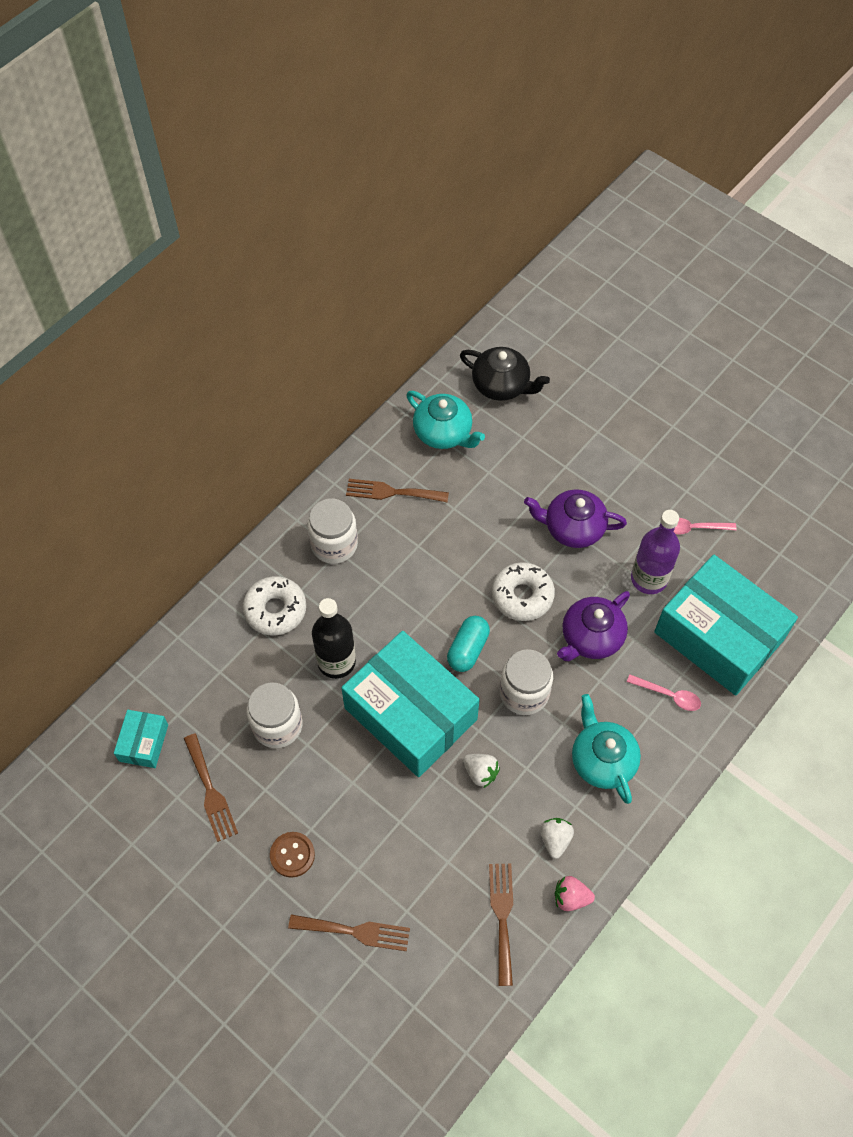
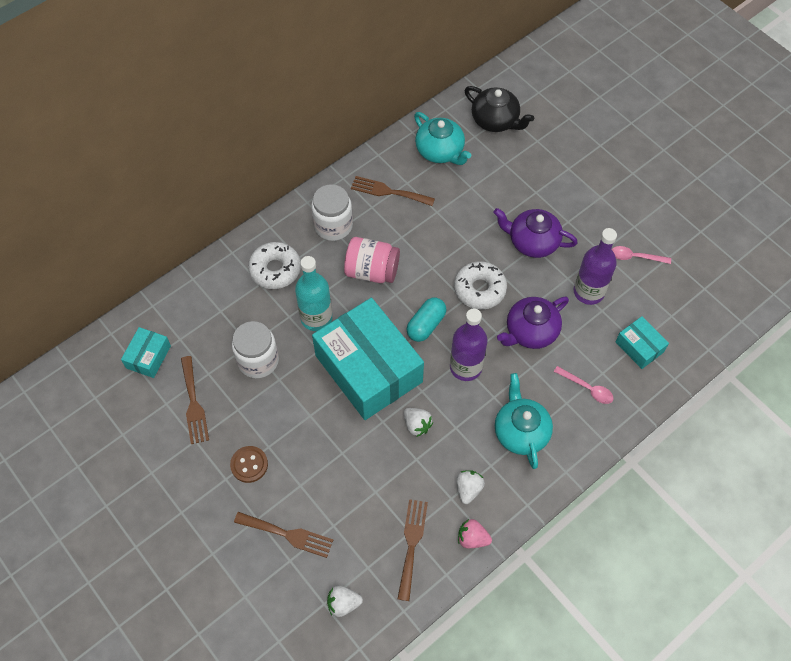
camera: 10 degrees right, 0 degrees up
(336, 662) = (316, 318): black bottle -> turquoise bottle
(391, 593) = (372, 271): none -> pink jar
(436, 1002) = (343, 603): none -> white strawberry
(524, 693) = (466, 367): white jar -> purple bottle
(719, 636) = (639, 347): turquoise box -> turquoise box, size x0.44

